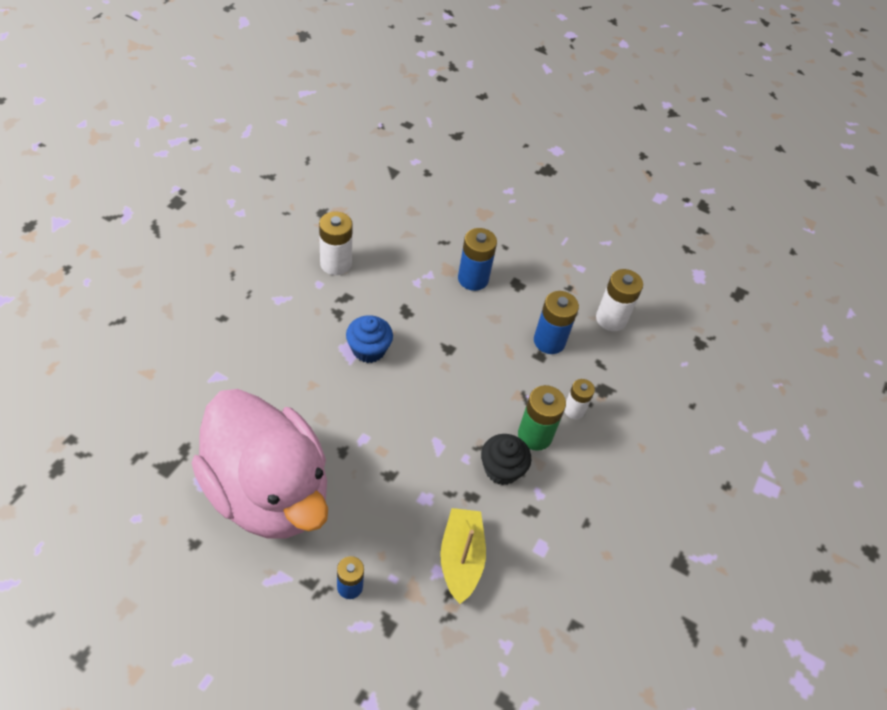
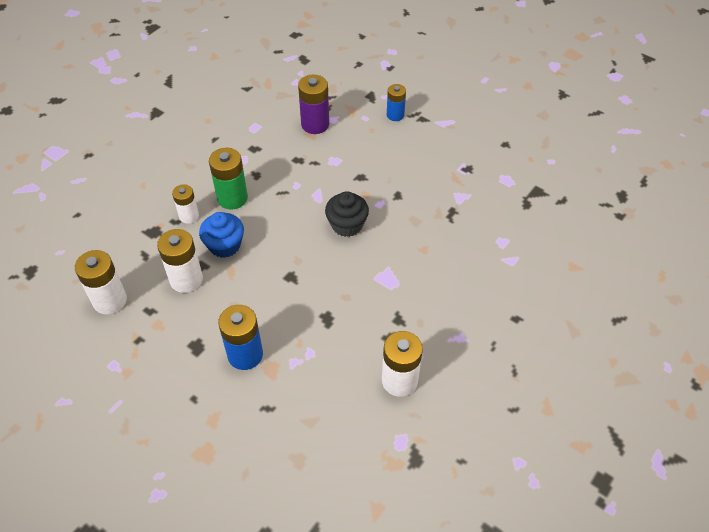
camera: 165 degrees left, 0 degrees up
(268, 492) = (456, 171): pink duck -> none
(368, 349) = (369, 279): blue cupcake -> blue cupcake (224, 245)
(461, 559) = (315, 124): yellow boat -> purple battery
(502, 469) = (268, 176): black cupcake -> black cupcake (347, 225)
(549, 341) = (186, 279): blue battery -> white battery

